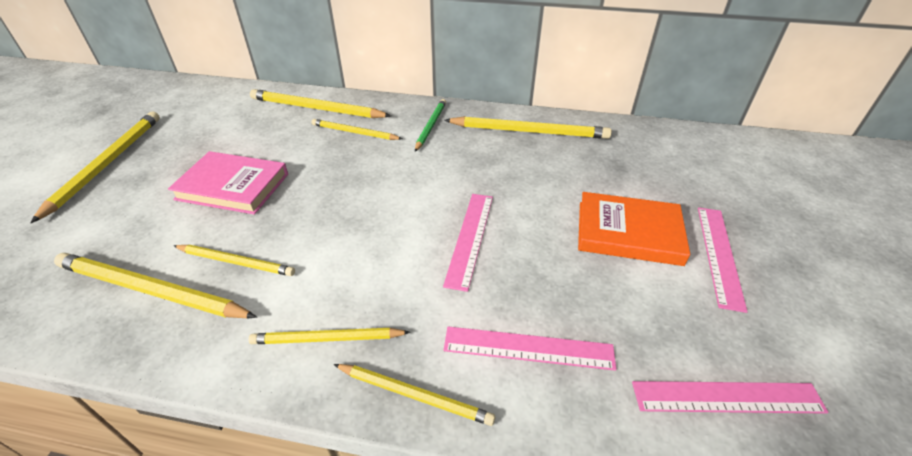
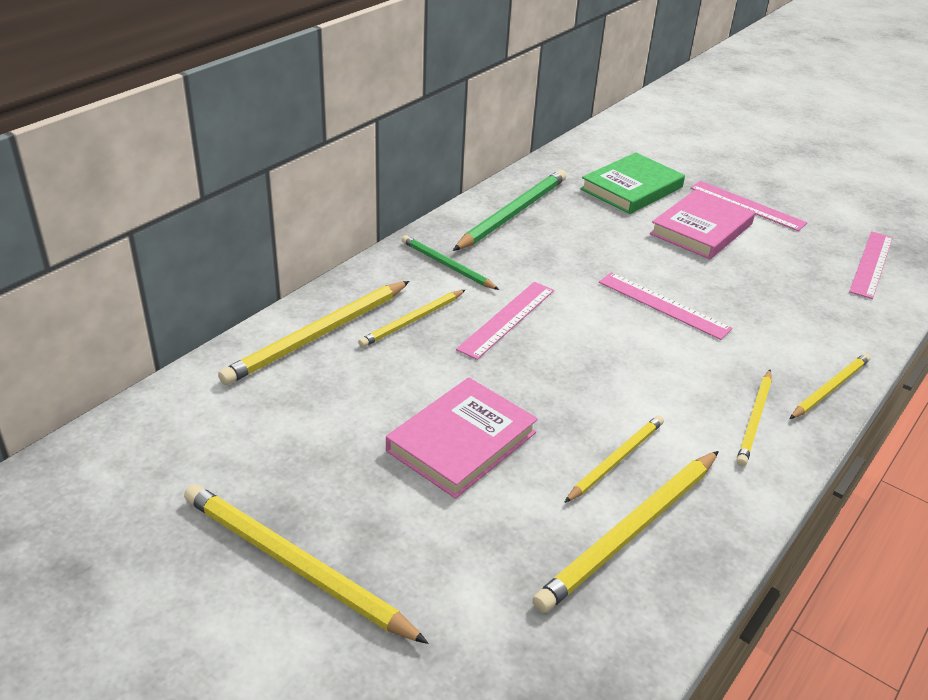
camera: 65 degrees left, 5 degrees down
(528, 348) = (804, 322): pink ruler -> pink ruler (507, 319)
(529, 131) = (513, 213): yellow pencil -> green pencil
(628, 232) = (701, 229): orange book -> pink book
(646, 175) = (631, 188): none -> green book

